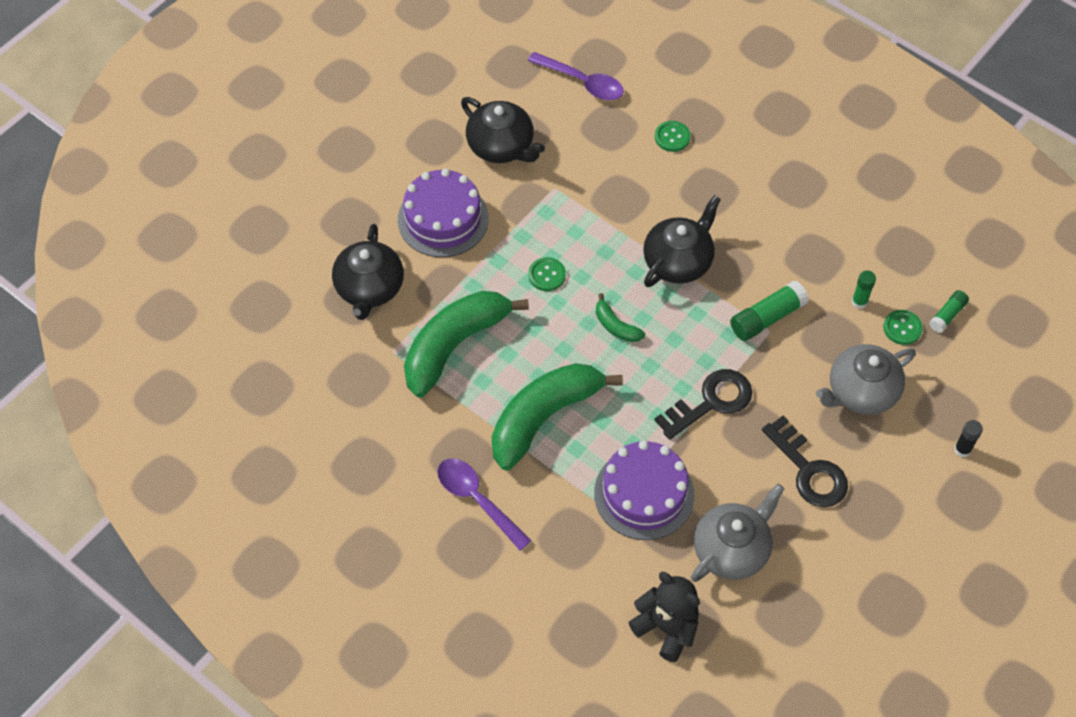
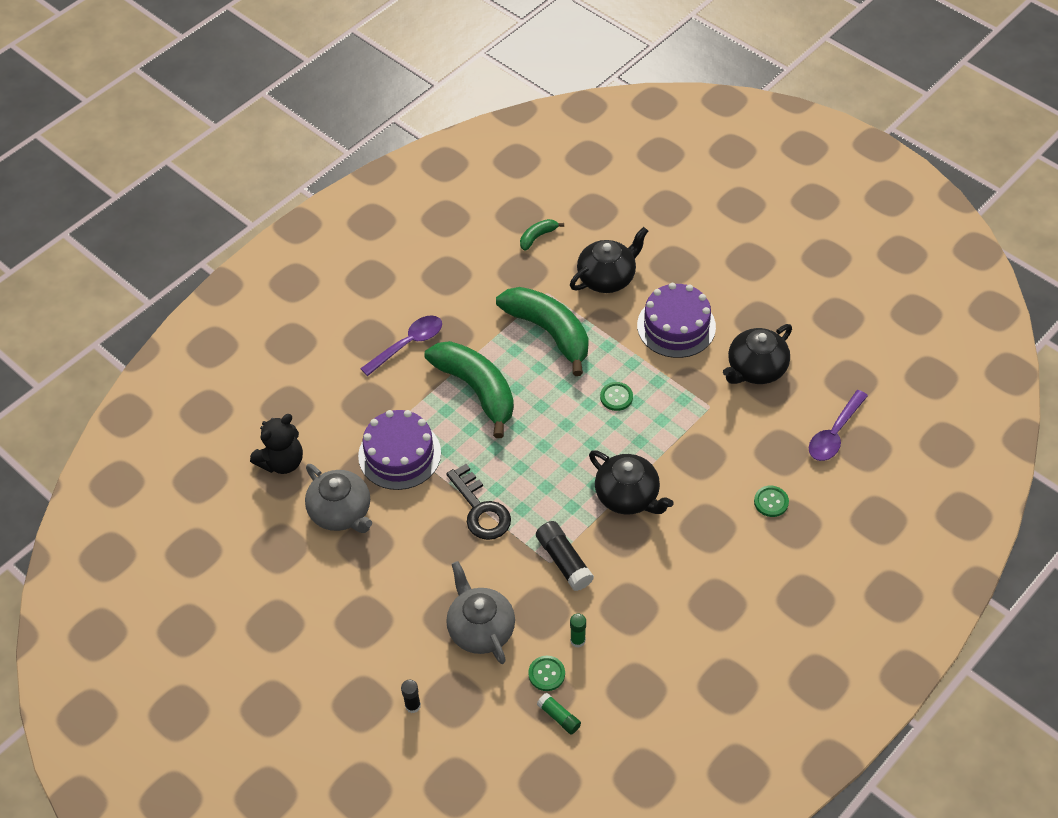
camera: 95 degrees right, 5 degrees down
(369, 288) = (607, 277): black teapot -> black teapot turned 135 degrees clockwise
(616, 326) = (561, 444): green banana -> green banana (537, 237)
(767, 318) = (564, 561): green glue stick -> black glue stick
(809, 470) = (406, 577): black key -> none

